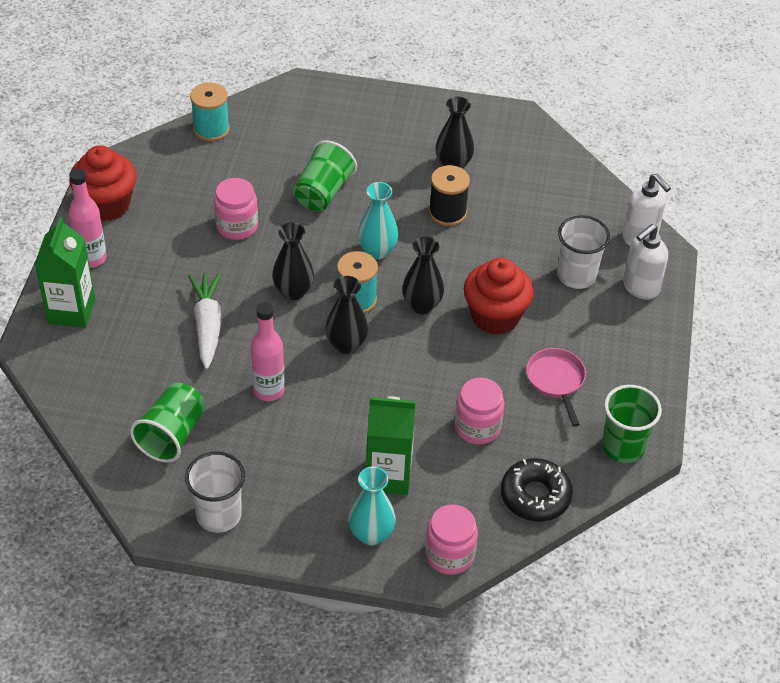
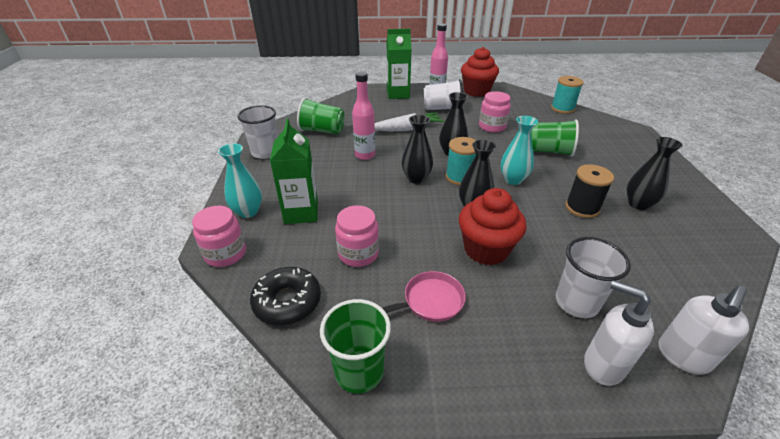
camera: 80 degrees right, 10 degrees down
(154, 266) = (442, 108): none -> white cup

